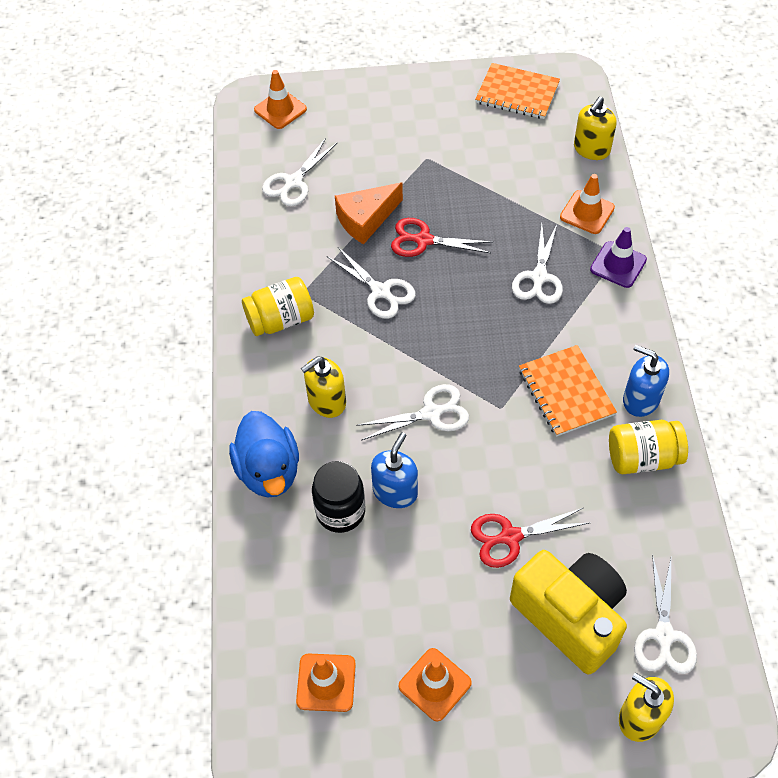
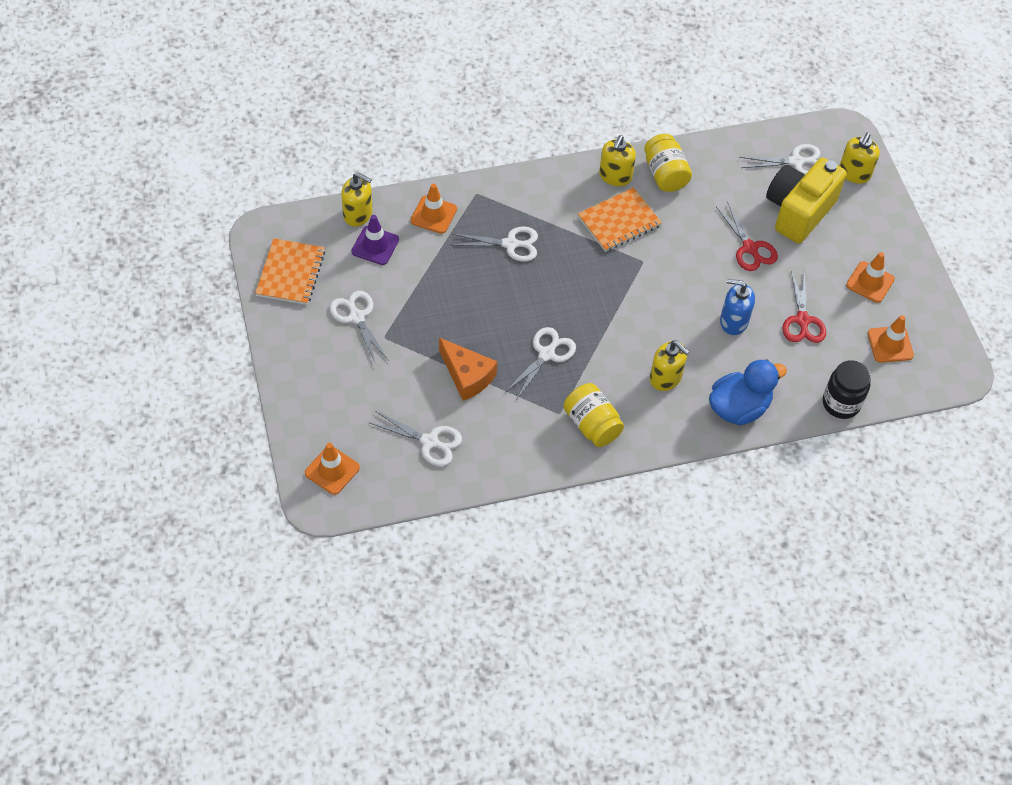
camera: 105 degrees left, 0 degrees up
(340, 511) = (760, 354): black jar -> black jar (841, 403)
(424, 240) = (484, 329): red scissors -> red scissors (802, 320)
(431, 413) = (659, 305): white scissors -> white scissors (357, 317)
(618, 264) = (487, 192): purple traffic cone -> purple traffic cone (375, 245)
(640, 399) = (615, 176): blue soap dispenser -> yellow soap dispenser

